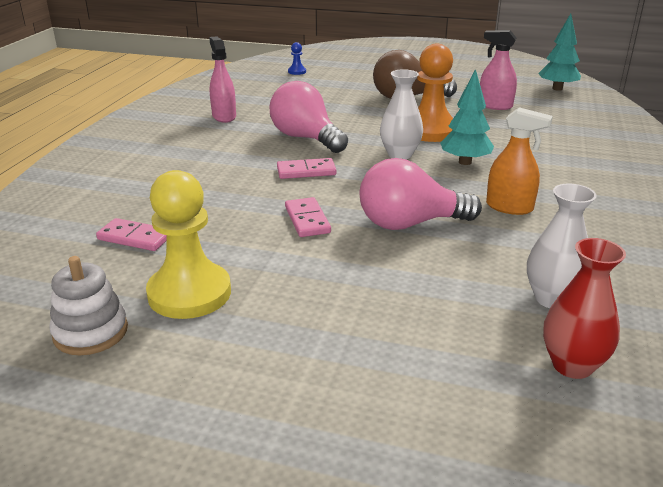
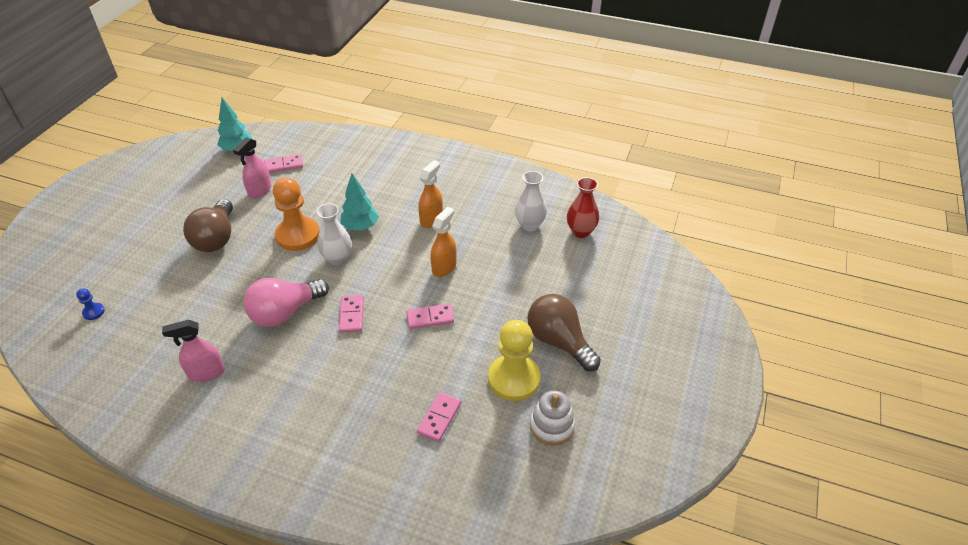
camera: 85 degrees left, 15 degrees up
(265, 338) = (559, 341): none -> brown light bulb
(410, 224) = (444, 267): pink light bulb -> orange spray bottle
(549, 111) = (284, 165): none -> pink domino

